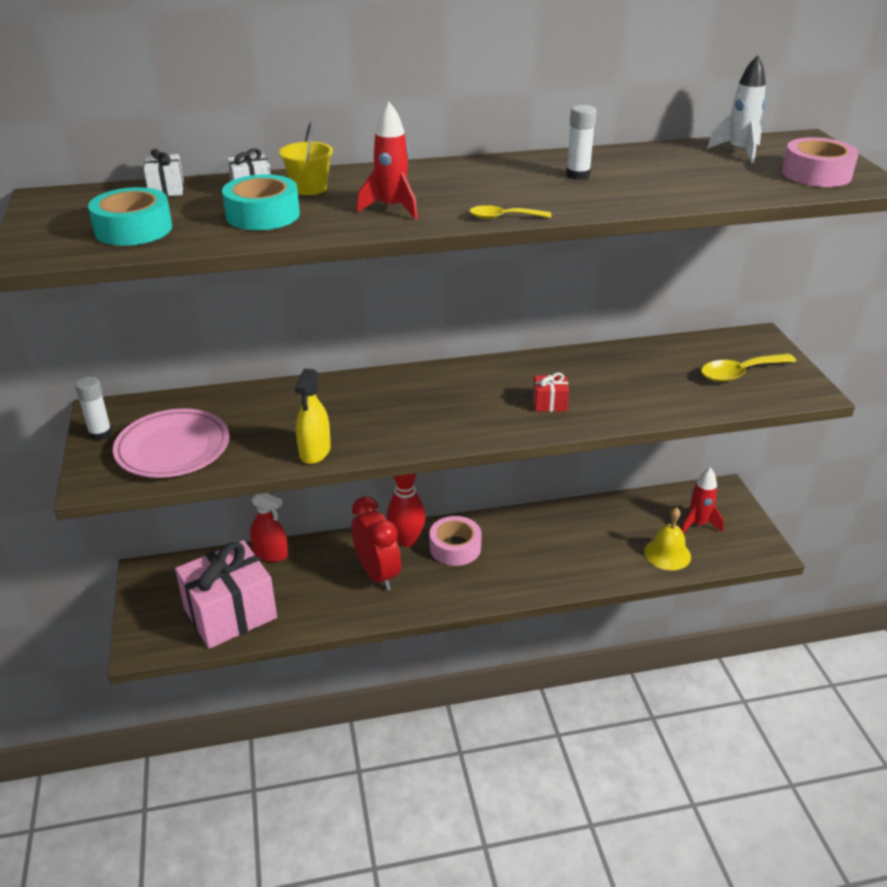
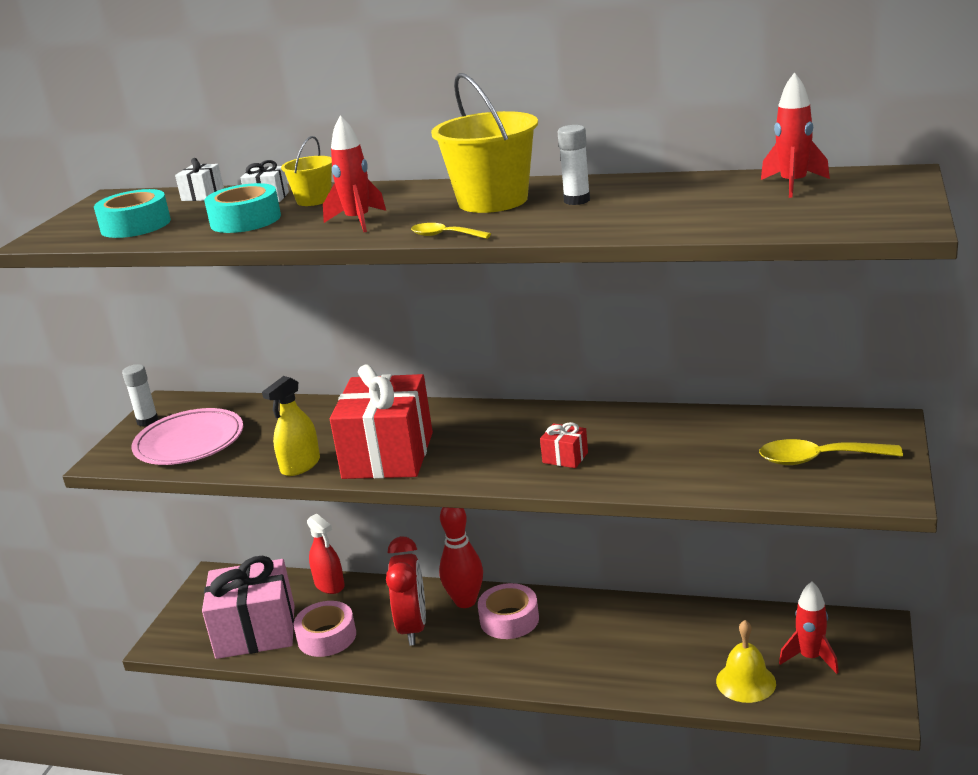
camera: 30 degrees right, 10 degrees down
(391, 427) = (388, 455): none -> red gift
(499, 179) = (493, 201): none -> yellow bucket
(739, 152) = (793, 185): white rocket -> red rocket
(816, 174) = (850, 212): pink tape -> pink tape (327, 637)

